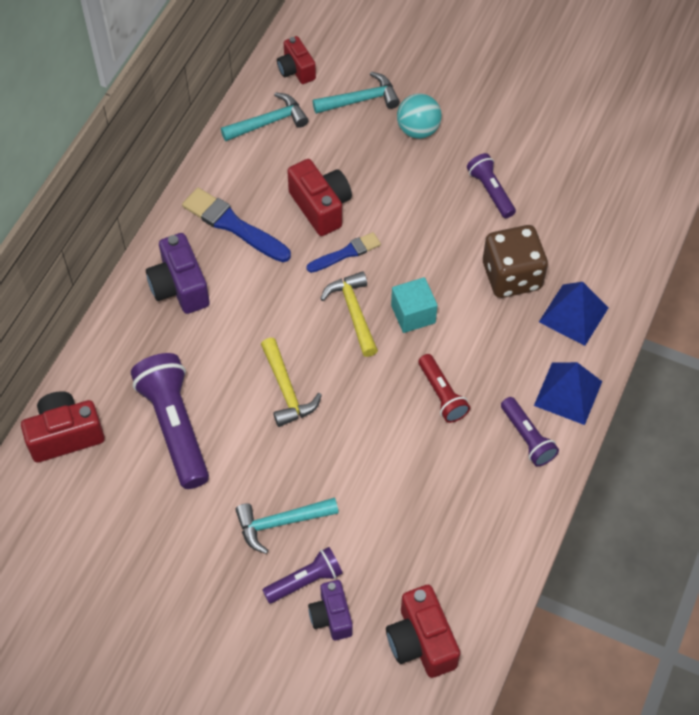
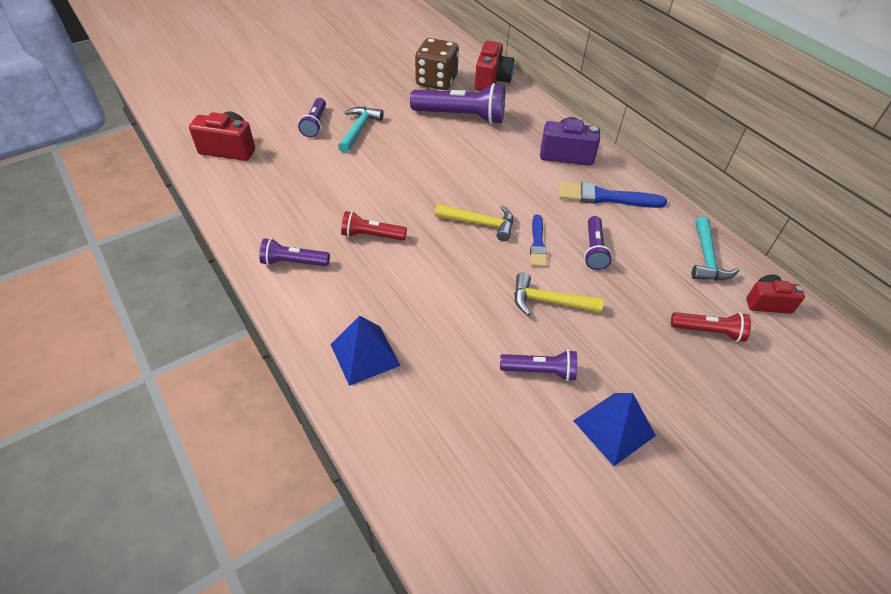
camera: 120 degrees right, 10 degrees down
(233, 225) = (605, 197): blue brush -> blue brush turned 150 degrees counterclockwise
(286, 390) = (445, 167): yellow hammer -> yellow hammer (548, 301)
(321, 207) = (594, 250): red camera -> purple flashlight
(331, 616) = (284, 124): purple camera -> none
(361, 100) = (708, 331): turquoise hammer -> red flashlight
(413, 314) = (452, 254): turquoise cube -> none
(418, 130) = (648, 355): turquoise ball -> none
(512, 276) = (437, 333): brown dice -> brown dice (436, 81)
(568, 393) = (302, 306): blue pyramid -> blue pyramid (614, 428)

